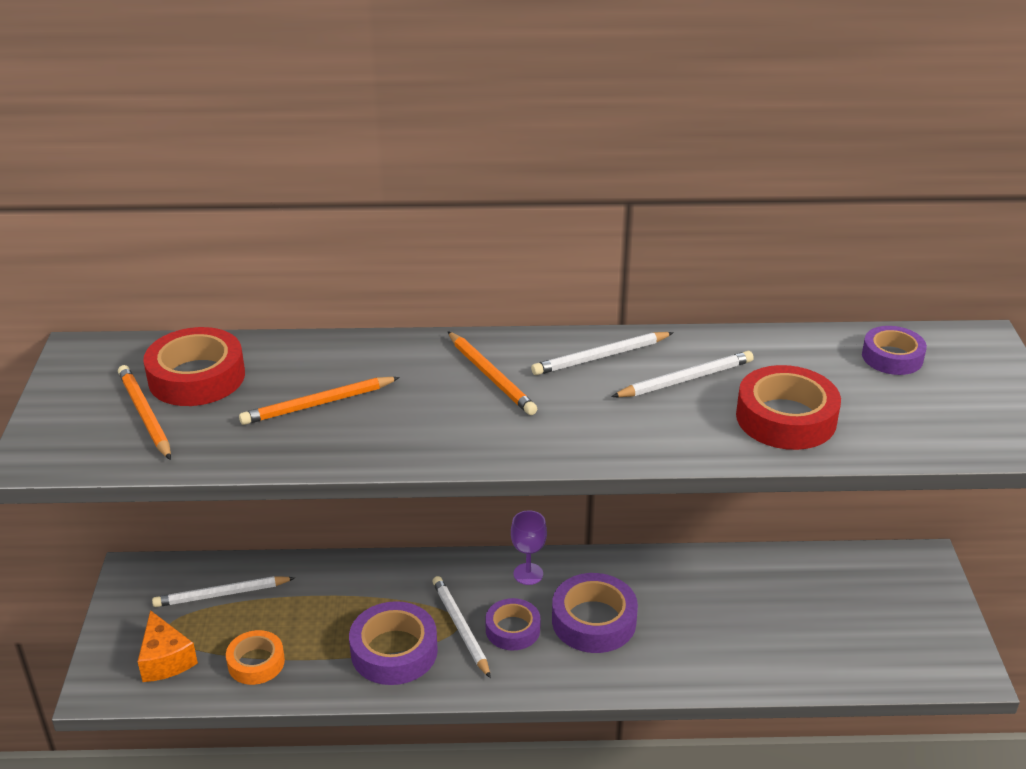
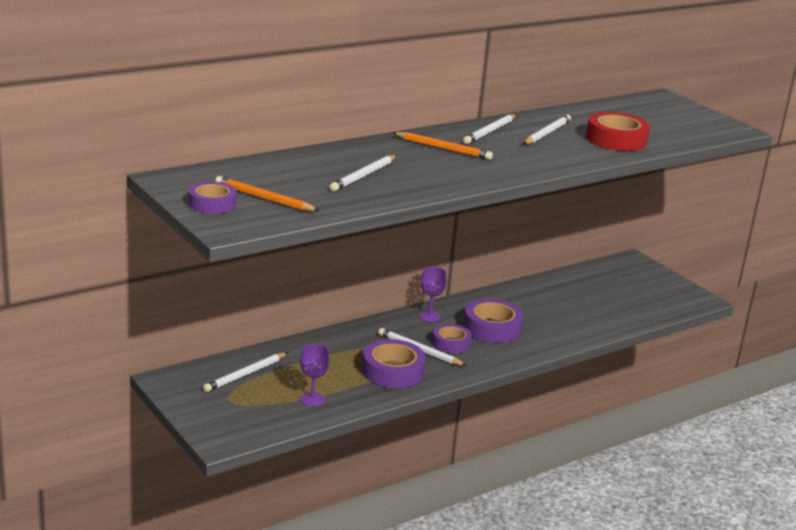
camera: 35 degrees left, 10 degrees down
(165, 659) = (249, 415): orange cheese -> none
(197, 377) = (268, 177): red tape -> none
(256, 662) = (312, 399): orange tape -> purple goblet
(318, 404) = (363, 176): orange pencil -> white pencil
(892, 357) = (632, 109): purple tape -> purple tape (212, 203)

